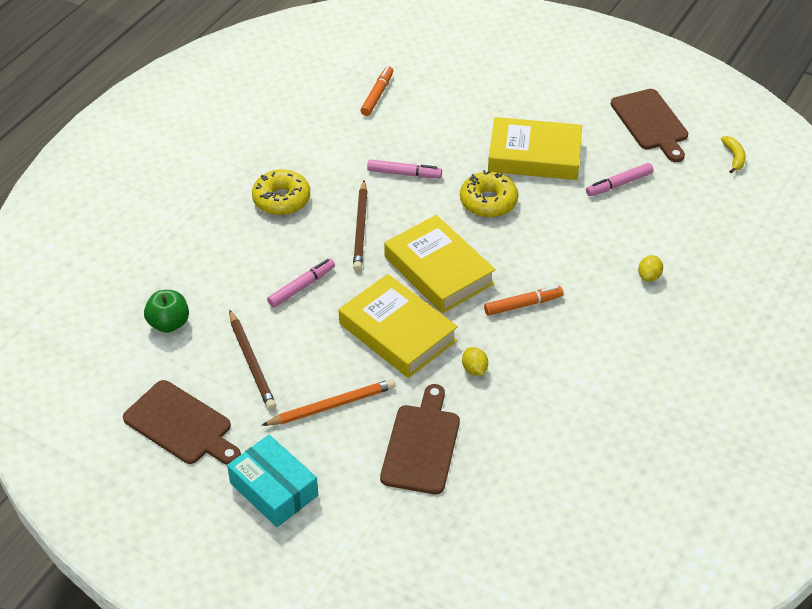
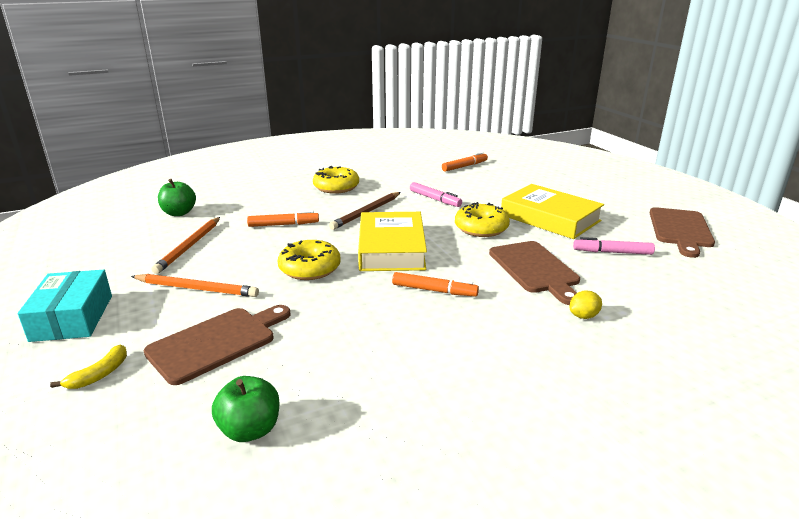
camera: 35 degrees right, 20 degrees down
(181, 425) = (93, 258): brown cutting board -> brown cutting board (535, 269)
(251, 362) = (189, 246): brown pencil -> orange pencil
(301, 287) = (283, 224): pink marker -> orange marker
(397, 332) = (310, 268): yellow book -> yellow donut
(474, 369) = (335, 313): yellow lemon -> none
(530, 492) = (250, 430): none -> green apple
(734, 157) = (757, 271): yellow banana -> yellow banana (99, 374)

